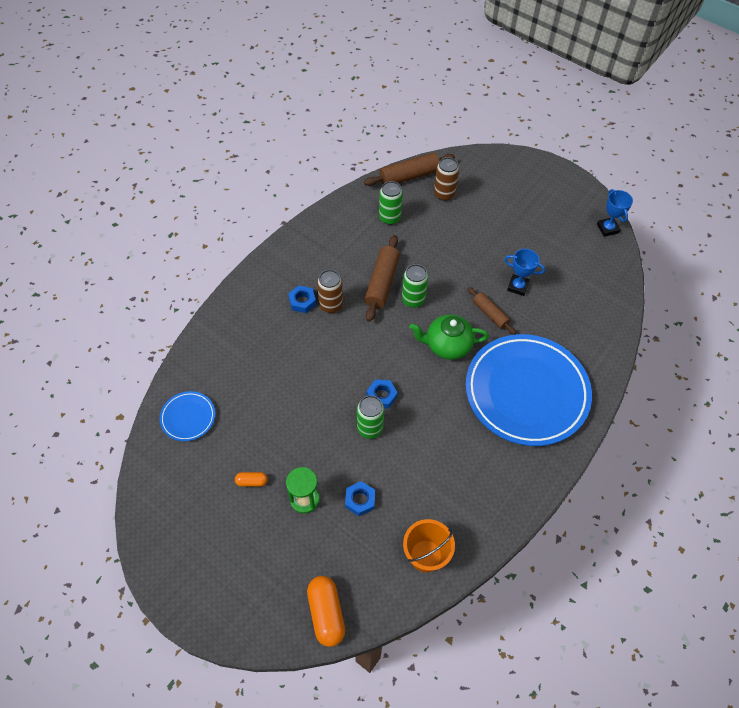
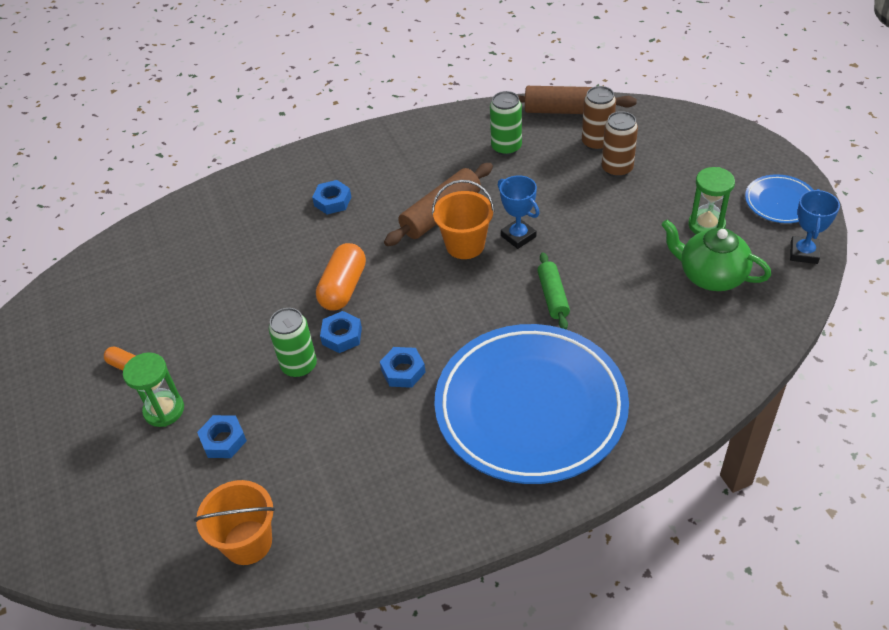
camera: 35 degrees right, 10 degrees down
(188, 417) = (117, 272): blue plate -> blue plate (780, 202)
(326, 613) = (83, 548): orange capsule -> orange capsule (343, 288)
(331, 305) = (361, 216): brown can -> brown can (617, 169)
(413, 300) = (465, 245): green can -> orange bucket
(437, 402) = (403, 371): none -> blue nut
(447, 345) = (468, 311): green teapot -> green teapot (711, 275)
(490, 314) = (553, 296): brown rolling pin -> green rolling pin
(517, 286) = (616, 278): blue trophy -> blue trophy (518, 236)
(545, 230) = (706, 225): none -> green hourglass

